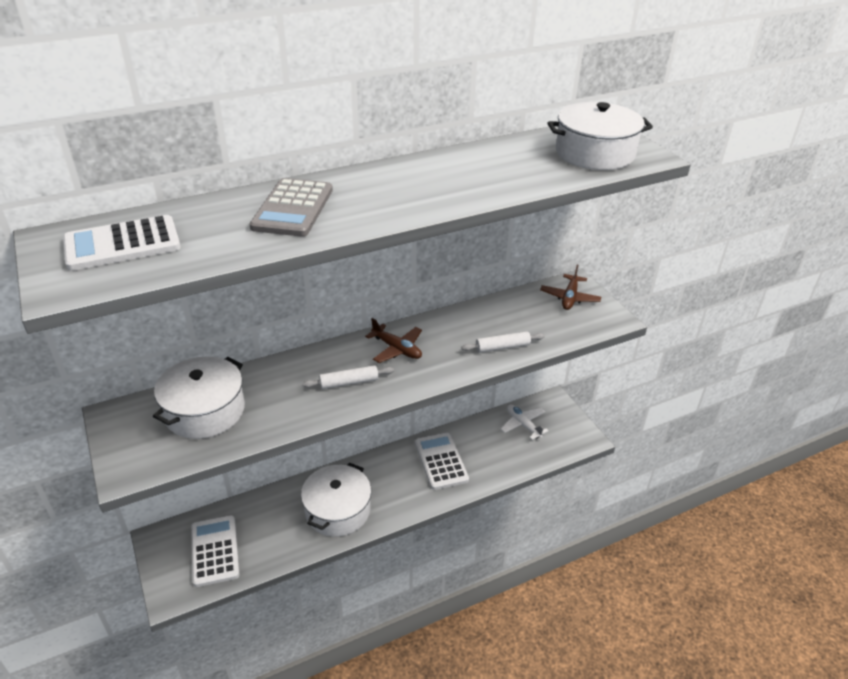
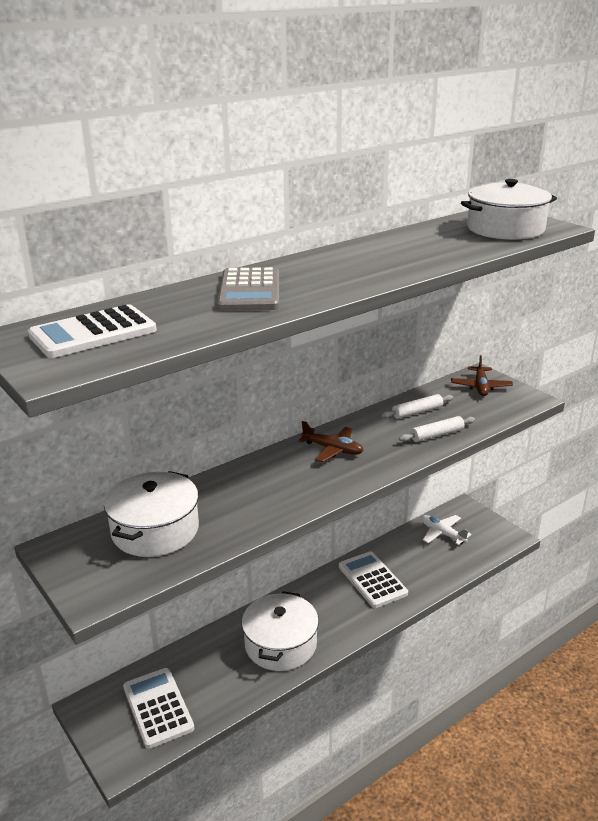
camera: 10 degrees left, 10 degrees down
(349, 382) = (297, 484): white rolling pin -> white rolling pin (417, 412)

